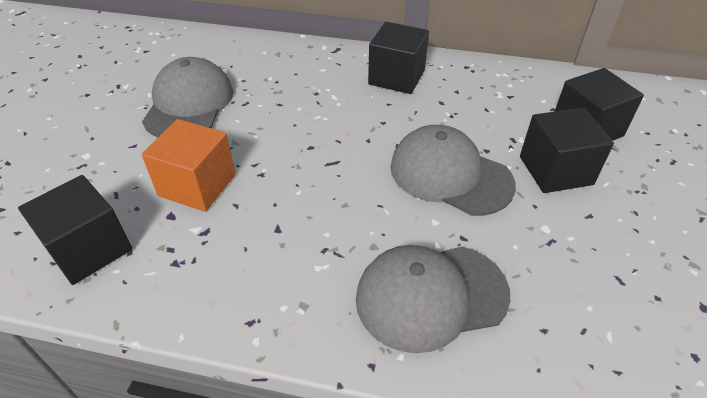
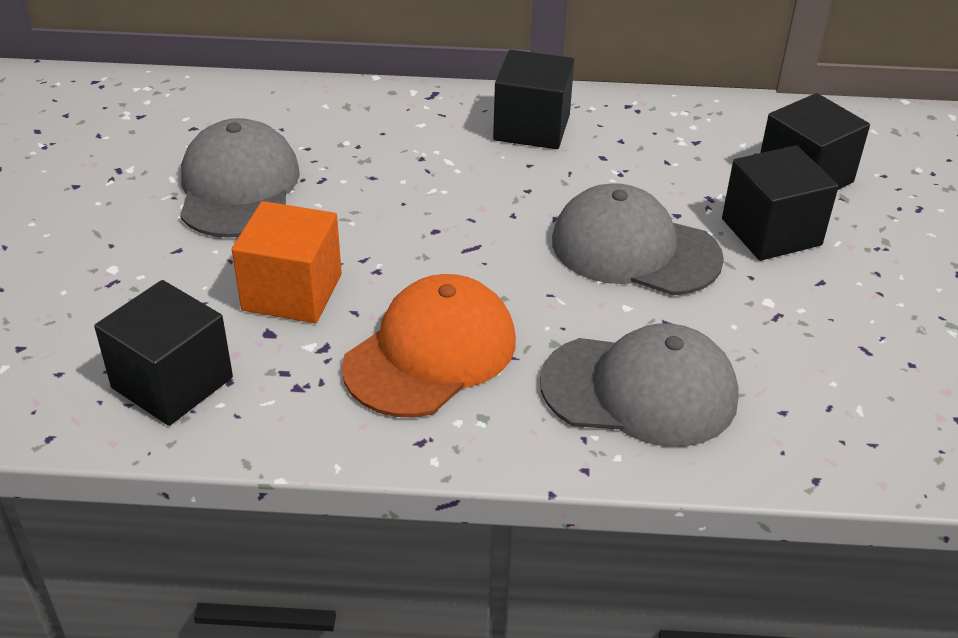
camera: 10 degrees left, 5 degrees down
(280, 245) = (431, 353): none -> orange cap
(431, 296) = (640, 390): grey cap -> grey cap turned 150 degrees counterclockwise

